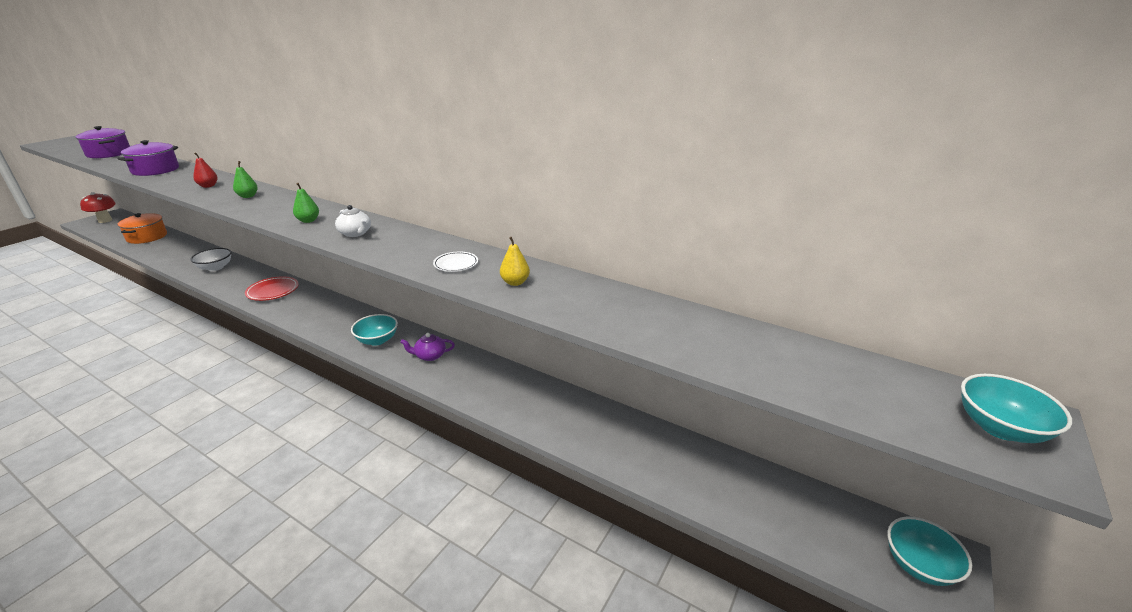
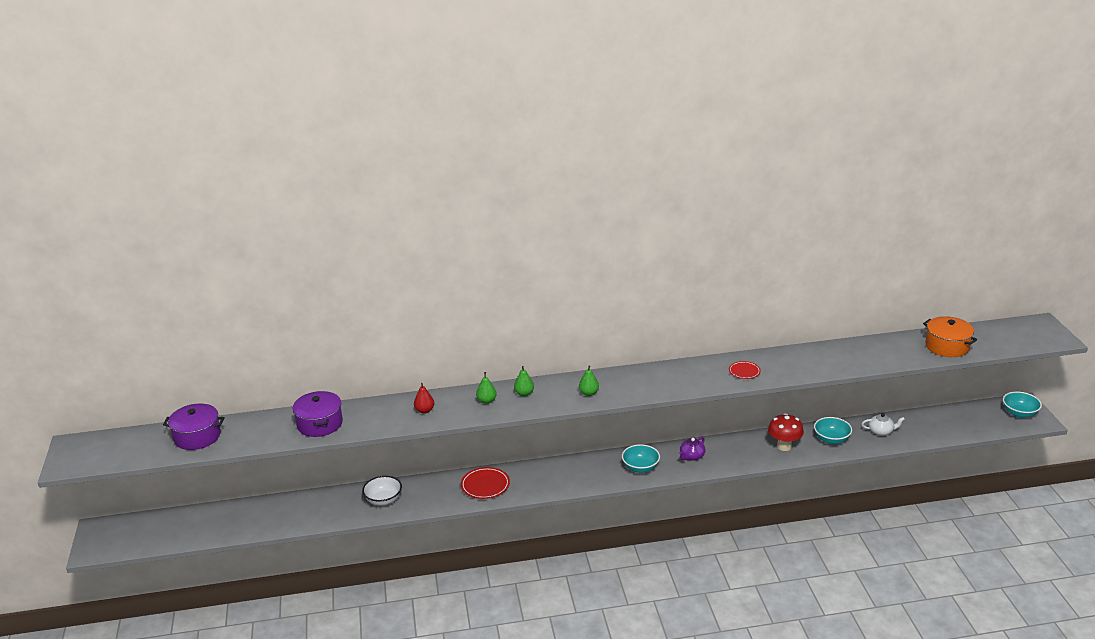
camera: 40 degrees left, 0 degrees up
(105, 220) = (113, 536): red mushroom -> red mushroom (784, 446)
(147, 237) = (224, 520): orange pot -> orange pot (947, 346)
(277, 202) = (524, 393): none -> green pear
(355, 233) = (642, 385): white teapot -> white teapot (881, 431)
(456, 264) = (744, 372): white plate -> red plate
(515, 282) = (794, 365): yellow pear -> none
(999, 428) = (1038, 332): turquoise bowl -> turquoise bowl (831, 439)

